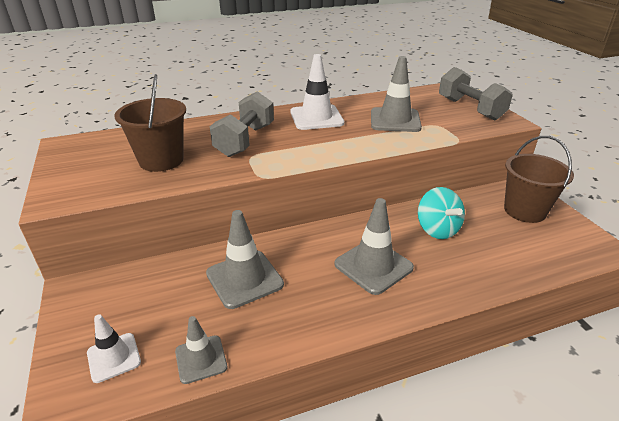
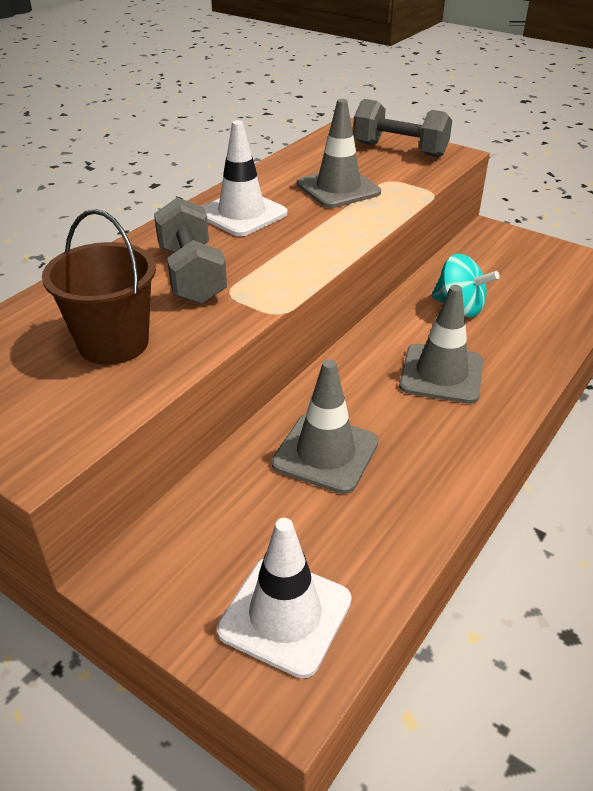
camera: 35 degrees left, 5 degrees up
(114, 357) = (285, 615): white traffic cone -> white traffic cone, size x1.64
(201, 359) = (383, 558): grey traffic cone -> none
(524, 211) = (515, 254): brown bucket -> none

